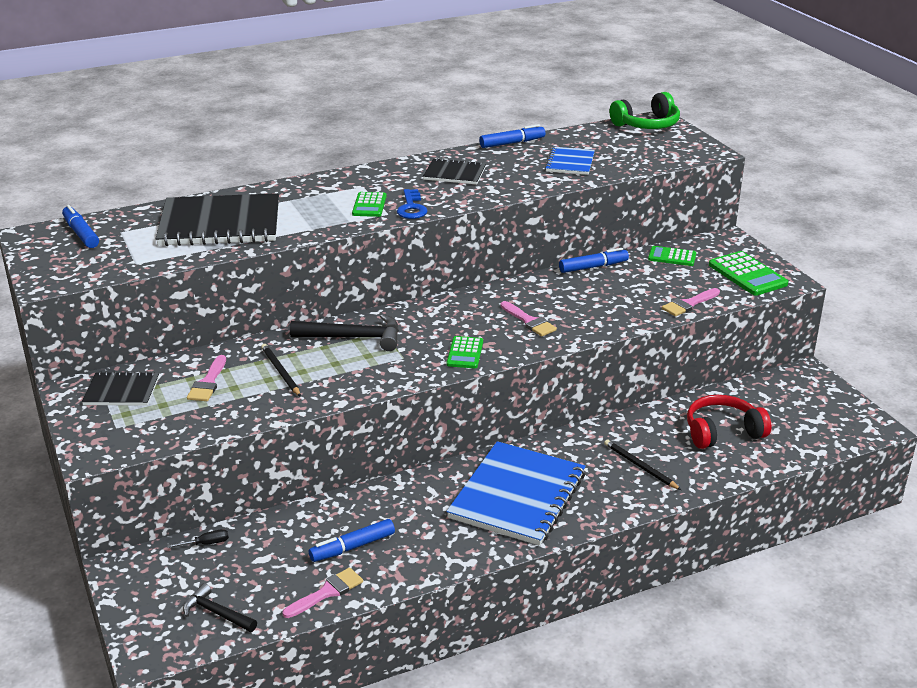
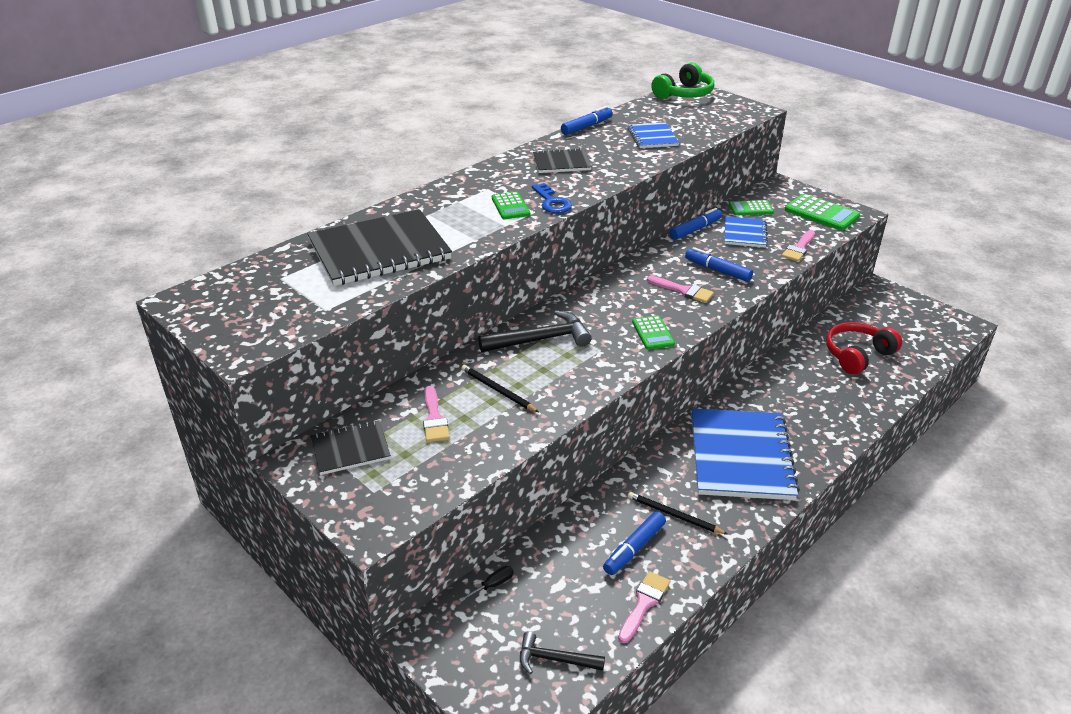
camera: 20 degrees left, 5 degrees up
(81, 233) = (238, 288): blue marker -> blue marker (717, 270)
(640, 466) = (818, 402): black pencil -> black pencil (674, 515)
(642, 280) = (744, 233): none -> blue notebook

